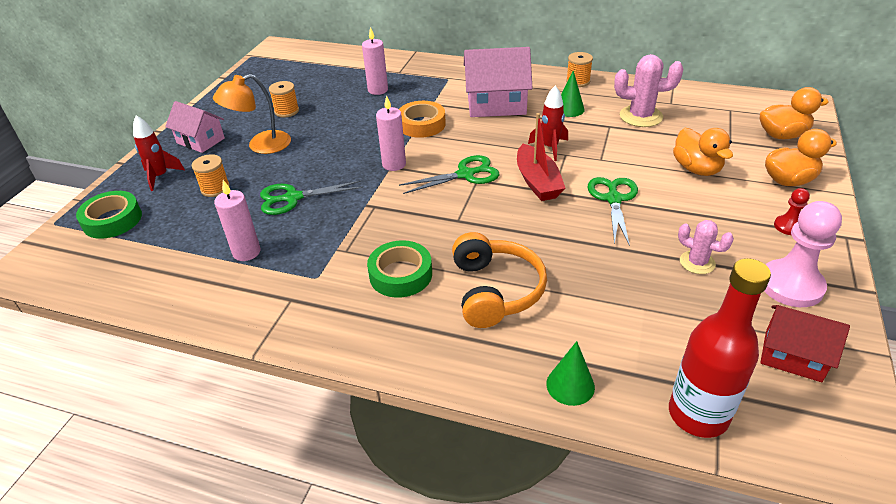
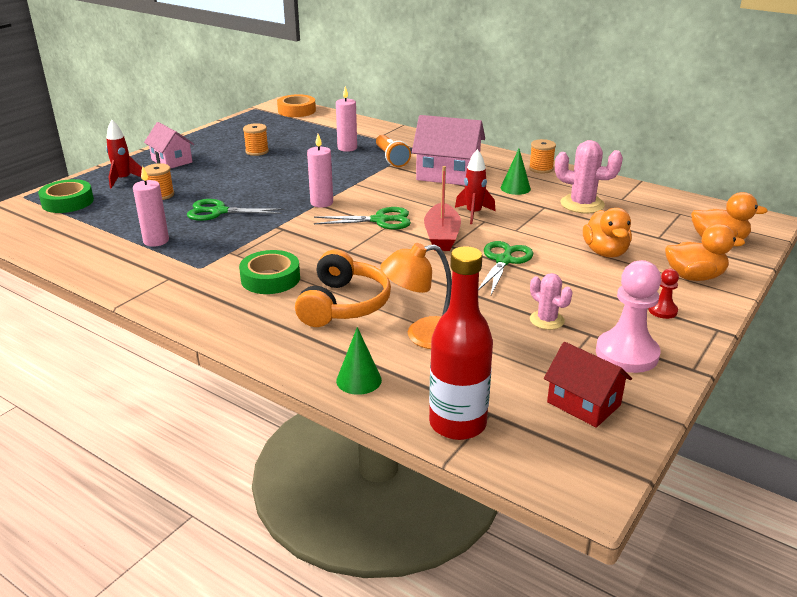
camera: 15 degrees right, 10 degrees down
(261, 145) = (218, 172): orange lamp -> orange lamp (422, 335)
(421, 124) = (367, 178): orange tape -> orange tape (296, 111)
(430, 95) = (391, 158): none -> orange flashlight

